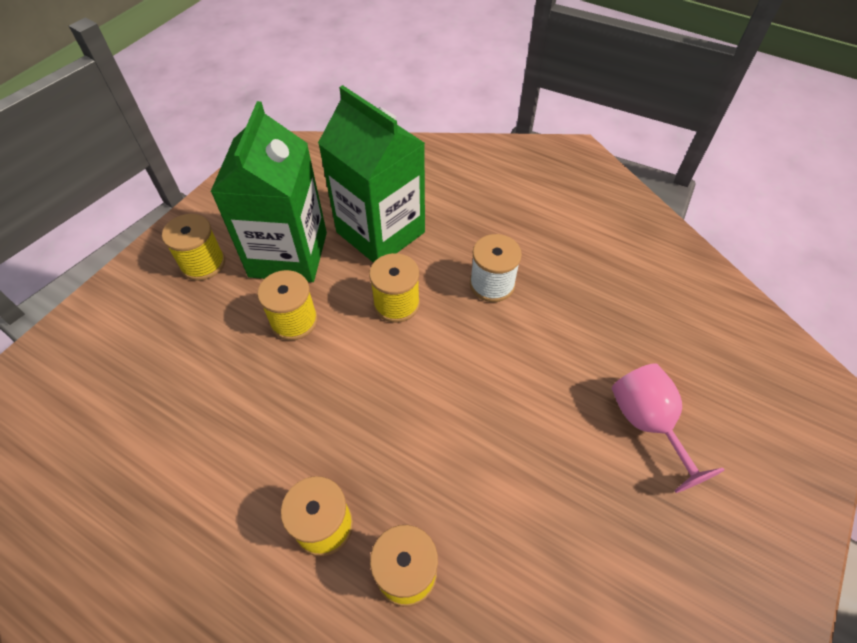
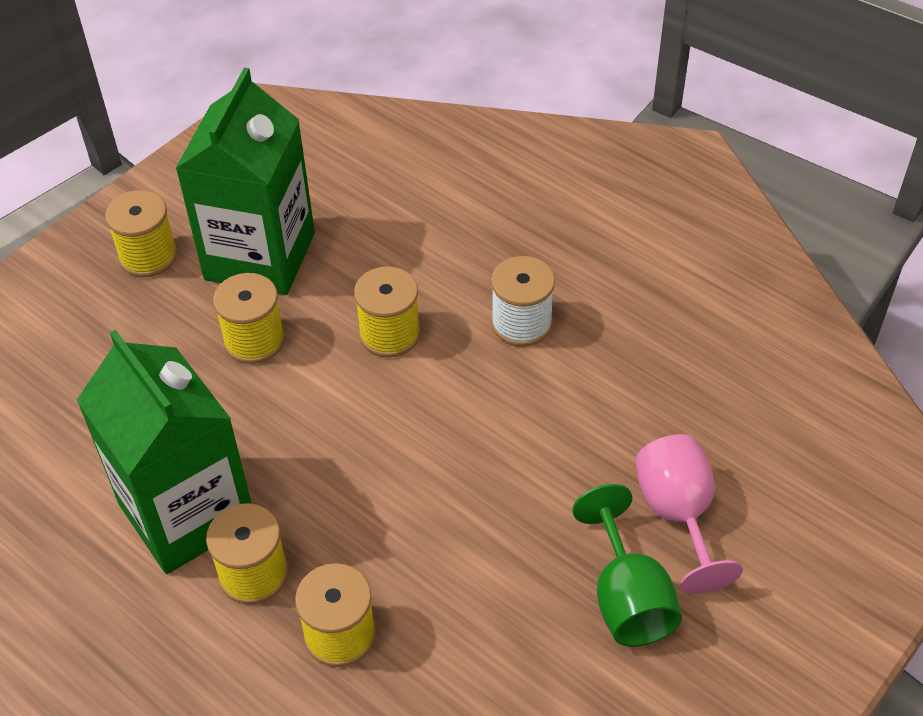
camera: 10 degrees right, 5 degrees down
(380, 232) = (387, 240): green carton -> green carton (187, 513)
(629, 502) = (627, 598): none -> green goblet

